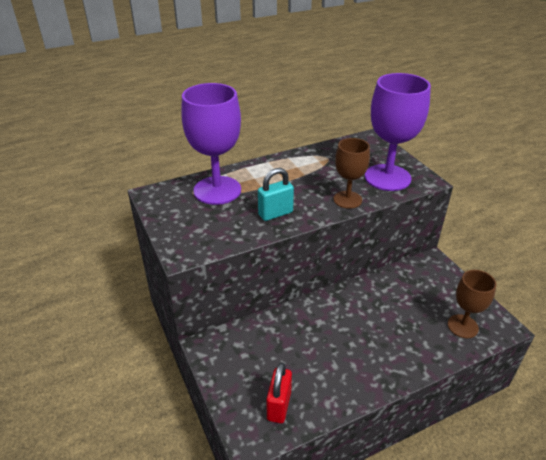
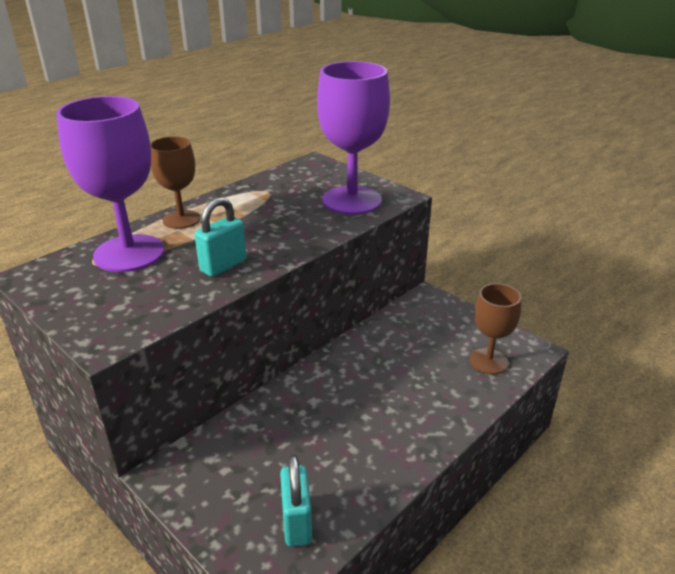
camera: 20 degrees left, 5 degrees down
(279, 406) = (297, 522): red padlock -> turquoise padlock
(347, 200) = (312, 233): brown goblet -> brown goblet (181, 219)

